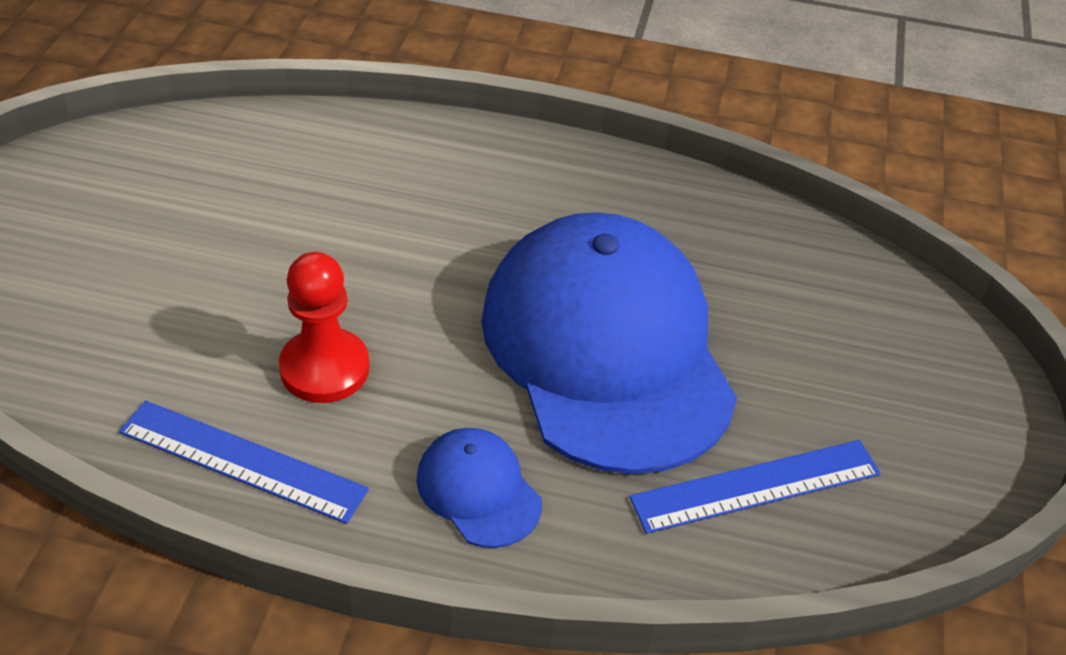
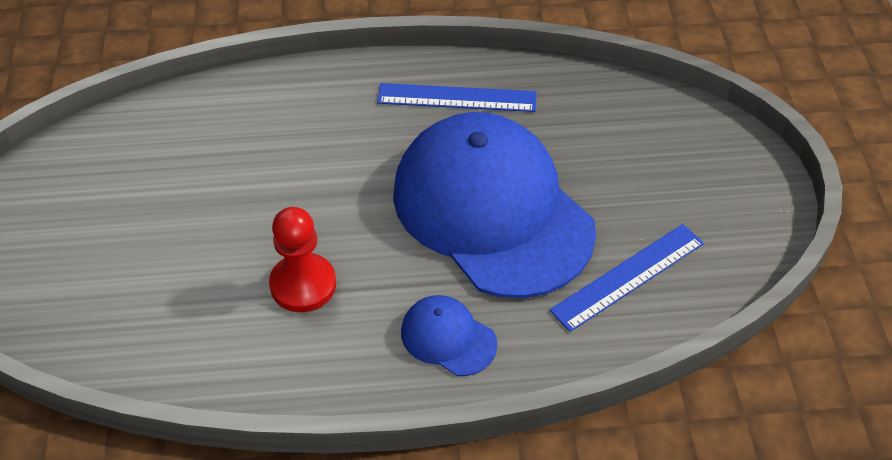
camera: 15 degrees left, 5 degrees up
(242, 461) = (277, 369): blue ruler -> blue ruler (457, 98)

